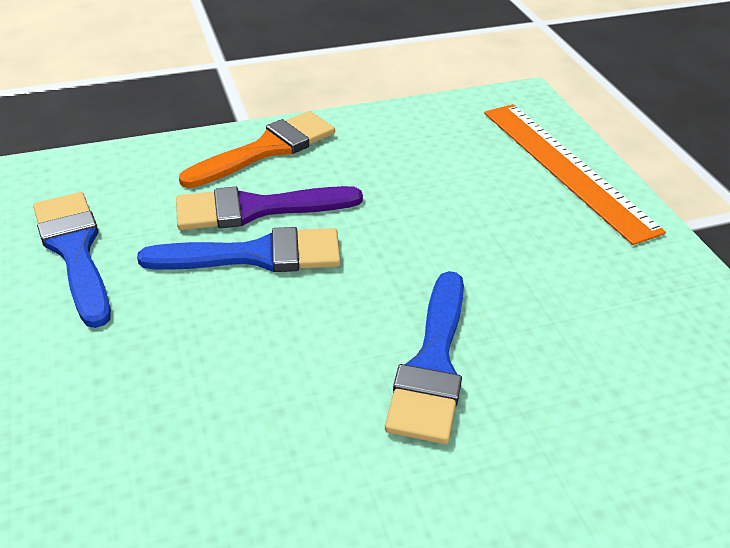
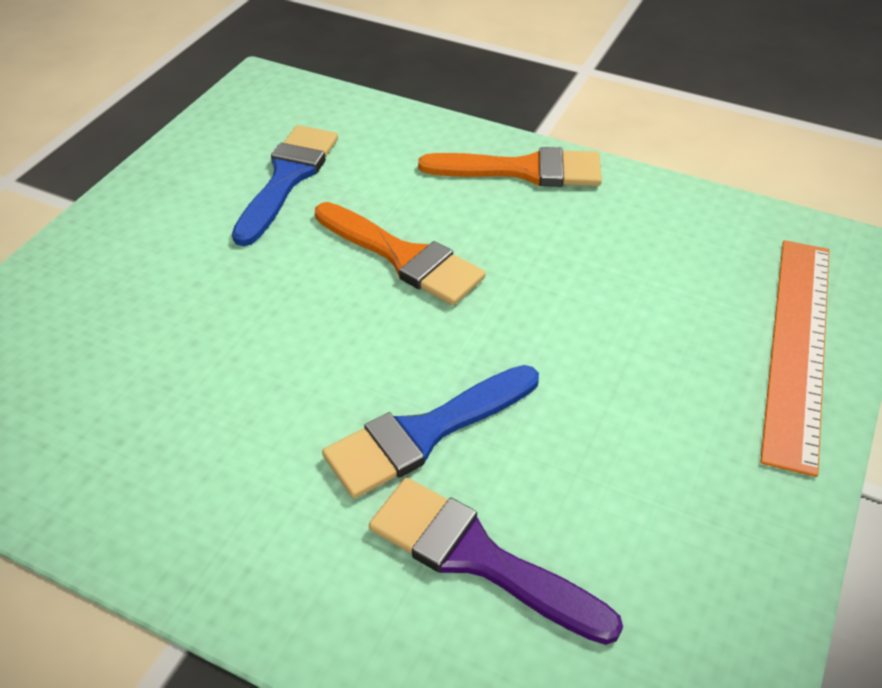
camera: 45 degrees right, 5 degrees up
(256, 209) = (450, 218): purple brush -> purple brush (478, 557)
(256, 255) = (403, 257): blue brush -> orange brush

